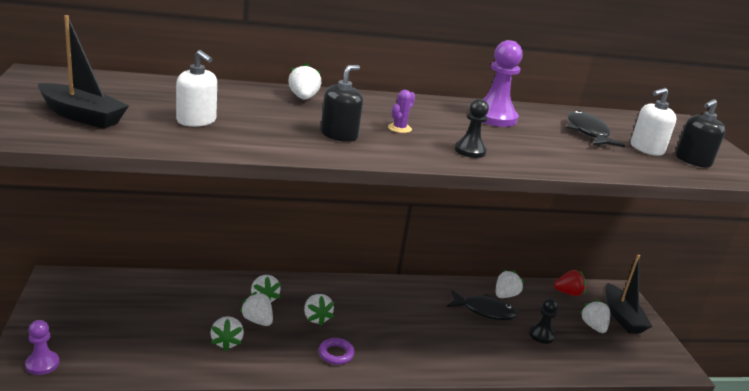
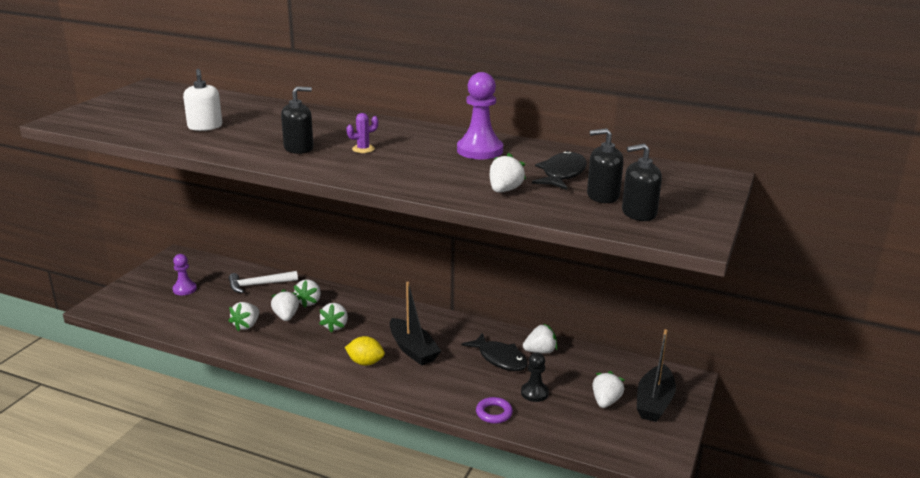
camera: 35 degrees right, 0 degrees up
(42, 364) = (114, 308): purple pawn -> purple pawn (184, 289)
(82, 116) = (132, 116): black boat -> black boat (413, 349)
(191, 292) = (259, 285): none -> white hammer
(303, 98) = (322, 118): white strawberry -> white strawberry (504, 190)
(336, 354) = (320, 356): purple ring -> purple ring (494, 413)
(383, 348) = (365, 362): none -> yellow lemon
(470, 151) = (395, 173): black pawn -> none
(568, 293) = (617, 366): red strawberry -> none
(646, 149) = (602, 196): white soap dispenser -> black soap dispenser

